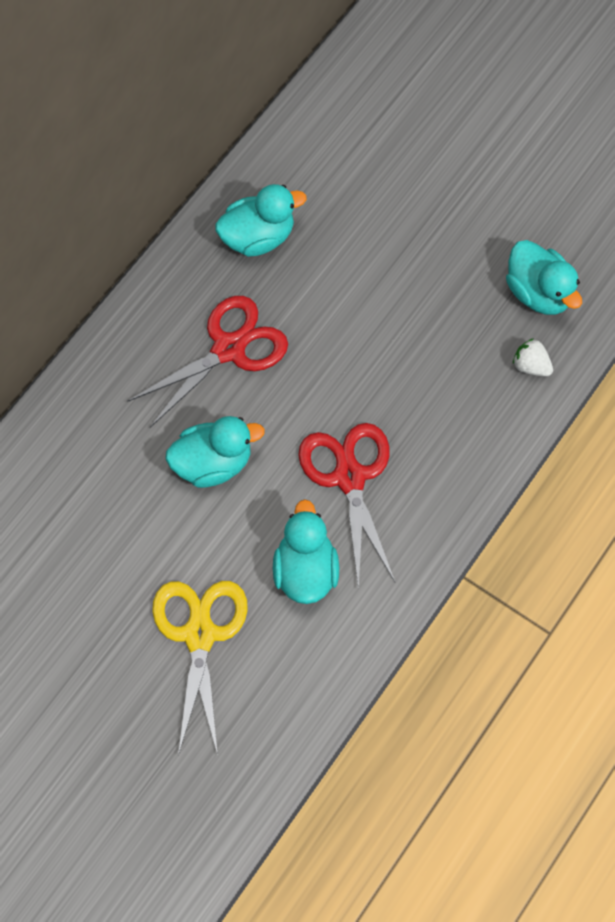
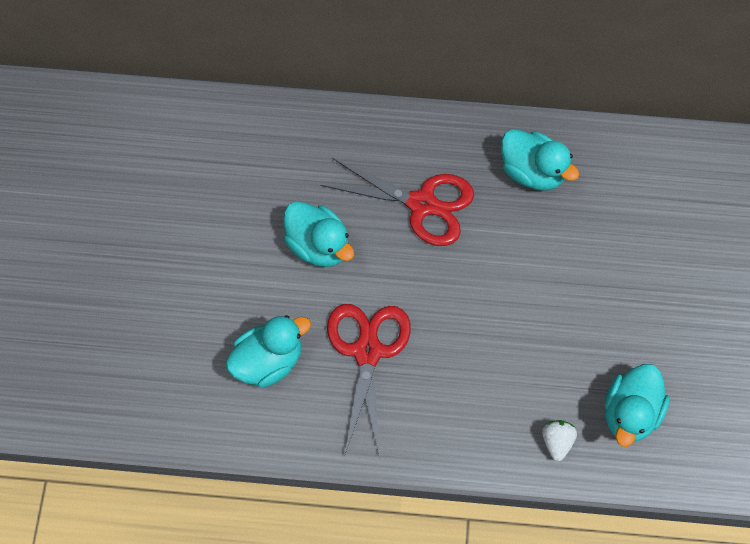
camera: 60 degrees right, 0 degrees up
(199, 634) = (174, 313): yellow scissors -> none
(349, 477) = (367, 351): red scissors -> red scissors turned 45 degrees counterclockwise

